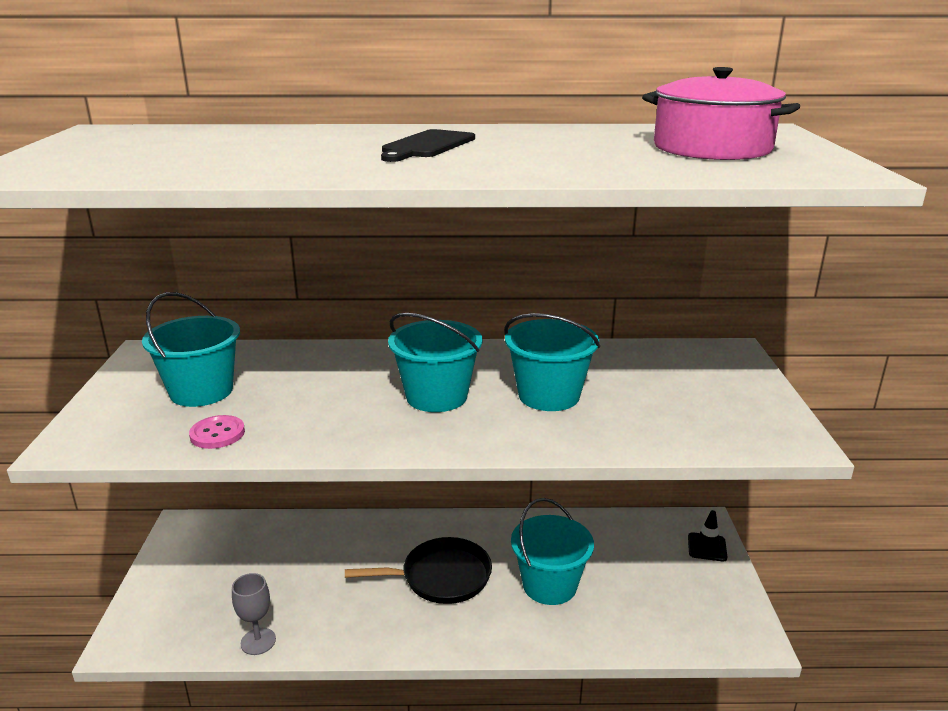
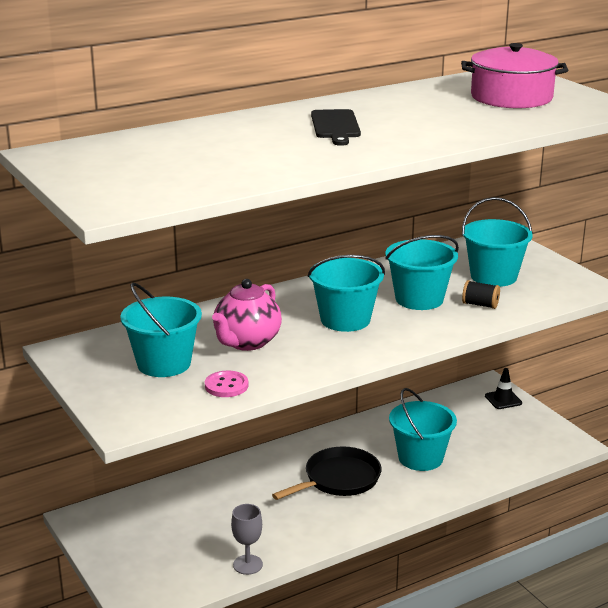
camera: 30 degrees left, 0 degrees up
(306, 392) = (246, 342): none -> pink teapot
(614, 422) = (480, 305): none -> black spool
(672, 392) = (493, 276): none -> turquoise bucket

